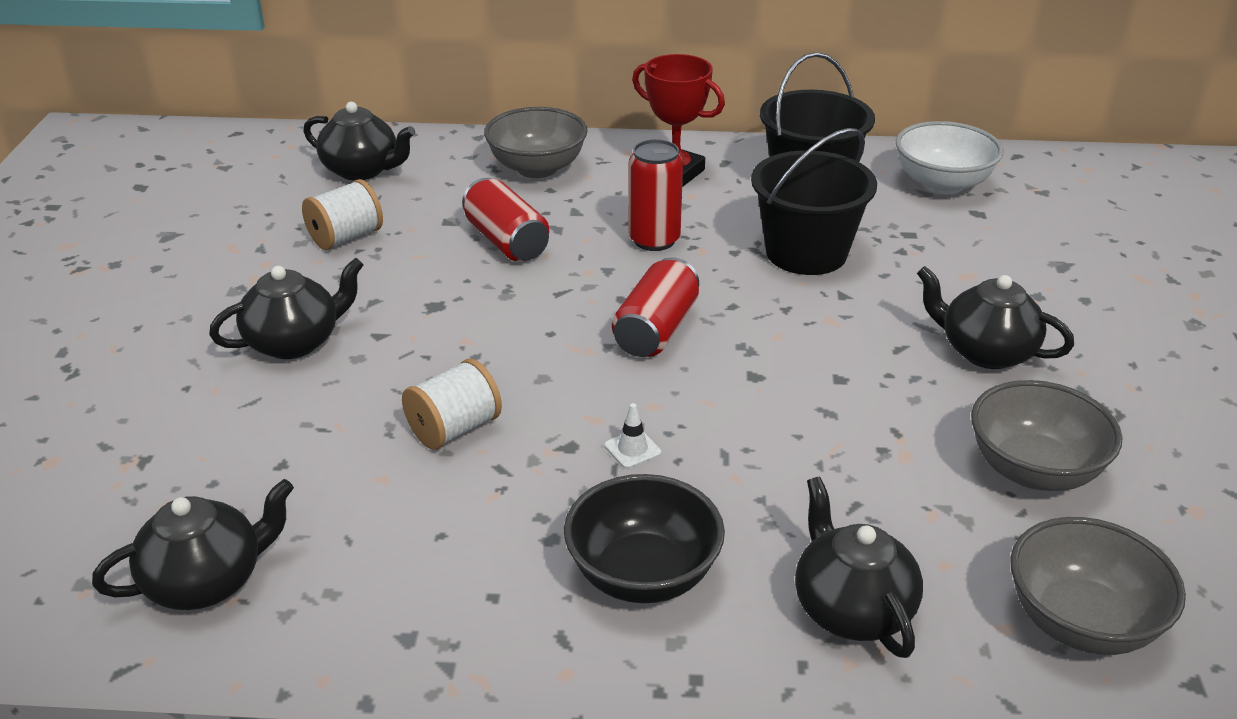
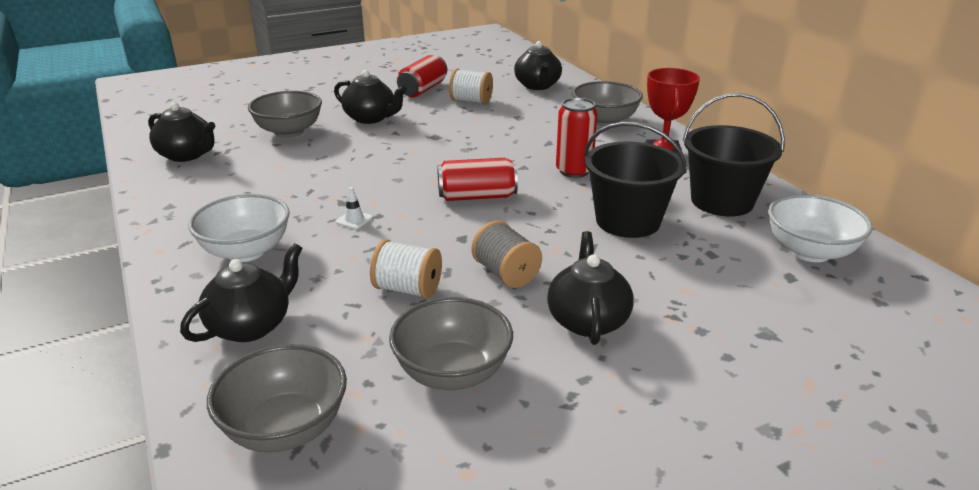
camera: 60 degrees right, 5 degrees down
(246, 438) = (289, 132): none -> grey bowl
(454, 429) = (333, 171): white spool -> white spool (408, 289)
(506, 241) = (517, 135): red can -> red can (423, 89)
(643, 575) = (246, 251): black bowl -> white bowl
(860, 371) = (506, 273): none -> grey spool

